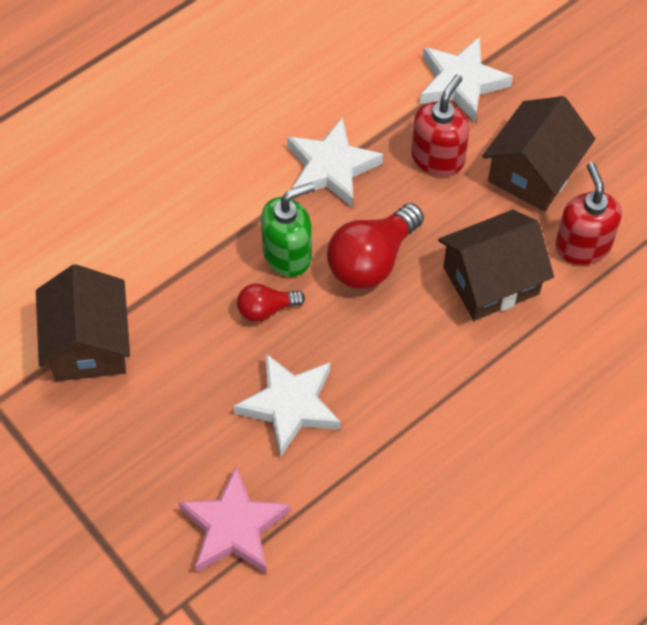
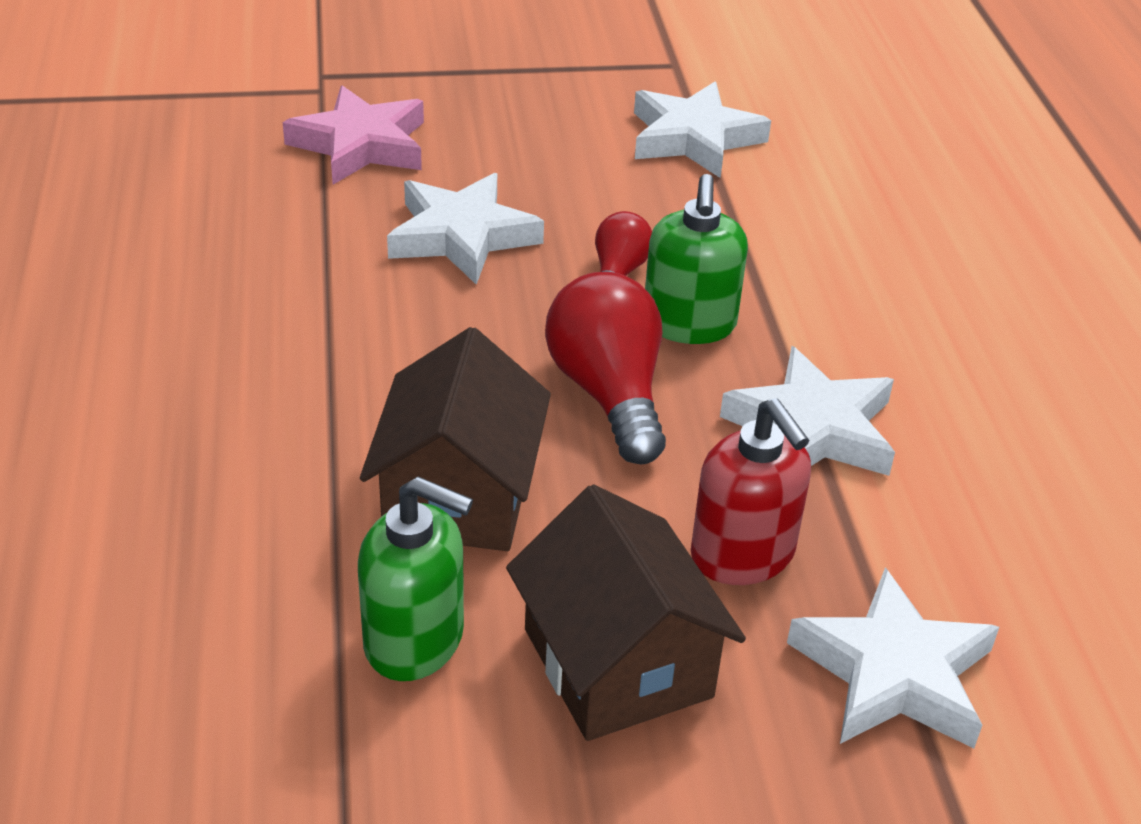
camera: 120 degrees right, 20 degrees down
(88, 344) = (694, 138): brown house -> white star
(582, 245) = (415, 640): red soap dispenser -> green soap dispenser

